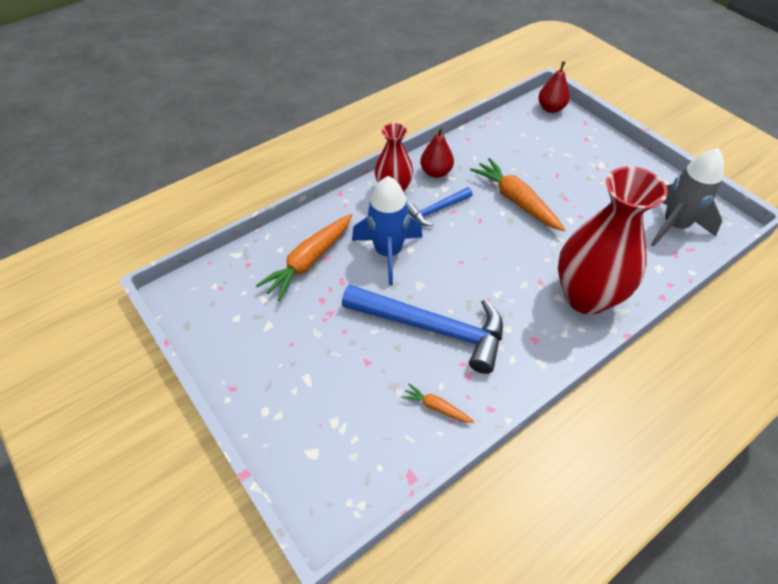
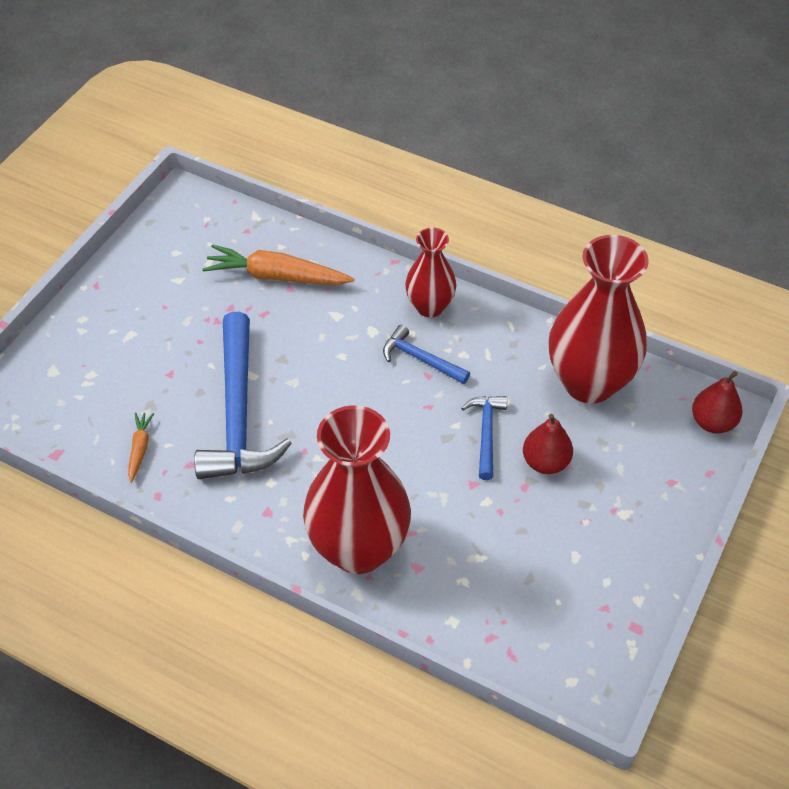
camera: 65 degrees right, 0 degrees up
(388, 253) = (326, 337): blue rocket -> none
(436, 172) = (487, 336): red pear -> red pear (545, 462)
(498, 143) = (589, 382): none -> red vase
(516, 200) = (486, 433): orange carrot -> blue hammer
(674, 226) = (547, 627): grey rocket -> none

